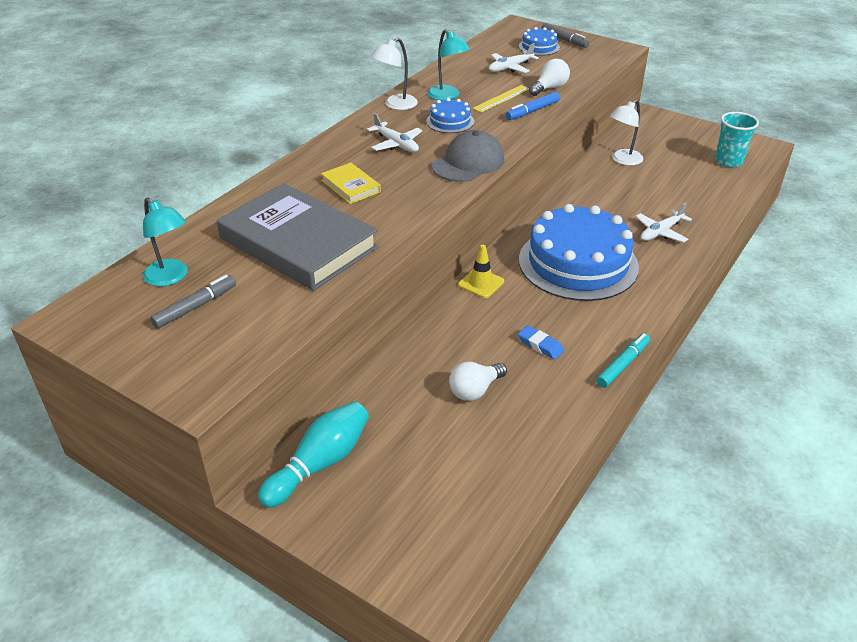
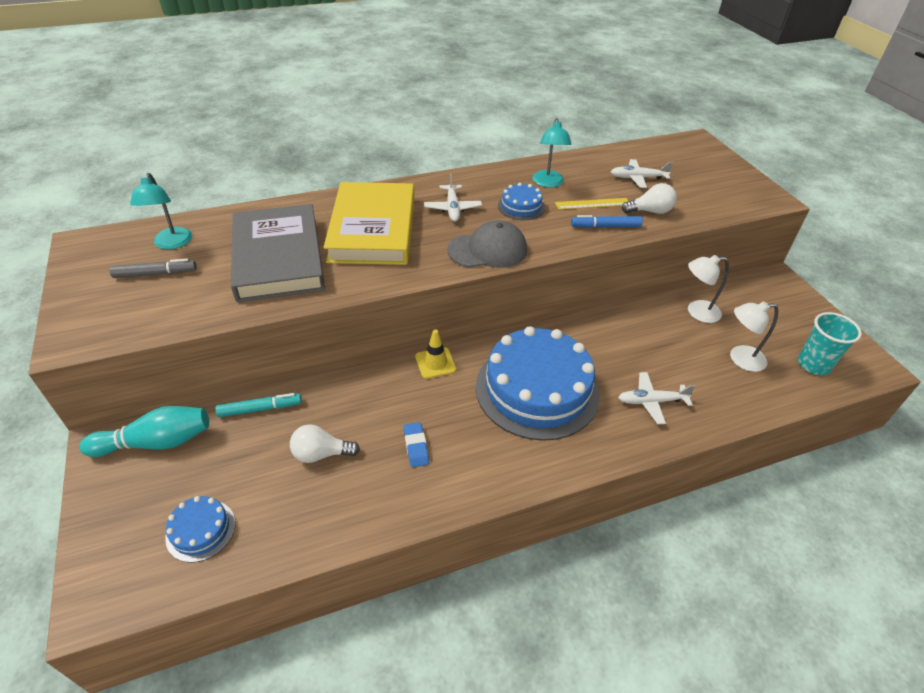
camera: 35 degrees right, 5 degrees up
(351, 186) = (373, 229): yellow book -> yellow book, size x2.28
(395, 105) = (495, 174): white lamp -> white lamp (740, 359)
(539, 47) = (691, 168): blue cake -> blue cake (201, 530)
(564, 40) = (725, 170): grey marker -> none
(623, 365) = (462, 510): turquoise marker -> turquoise marker (260, 409)

